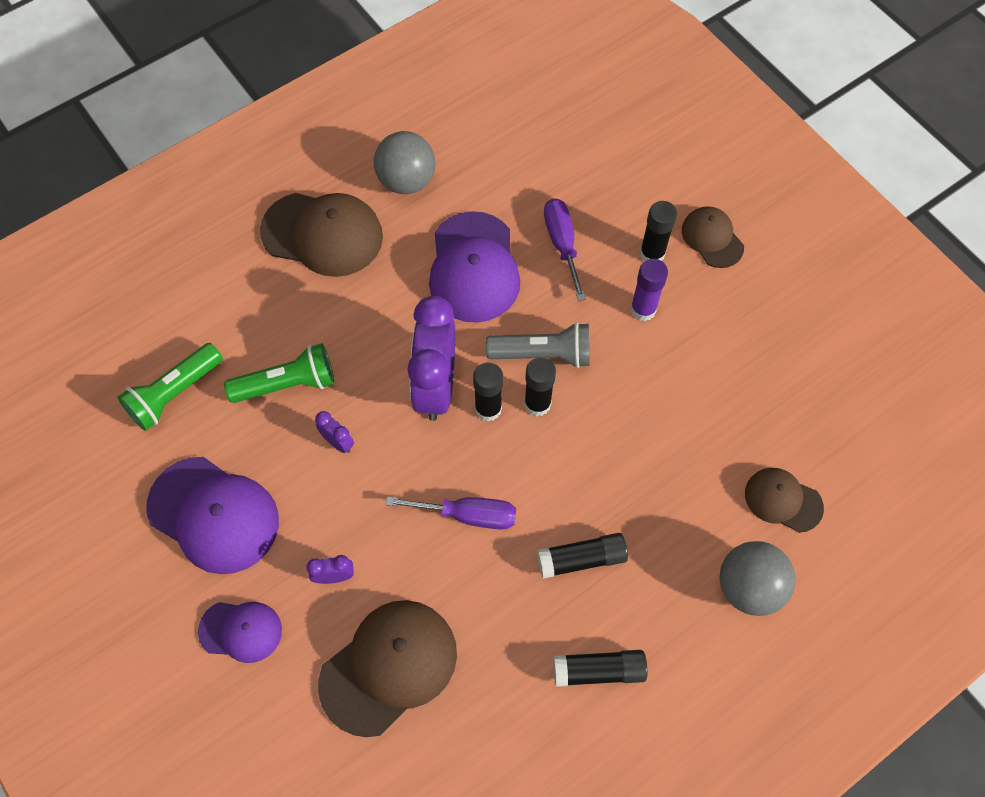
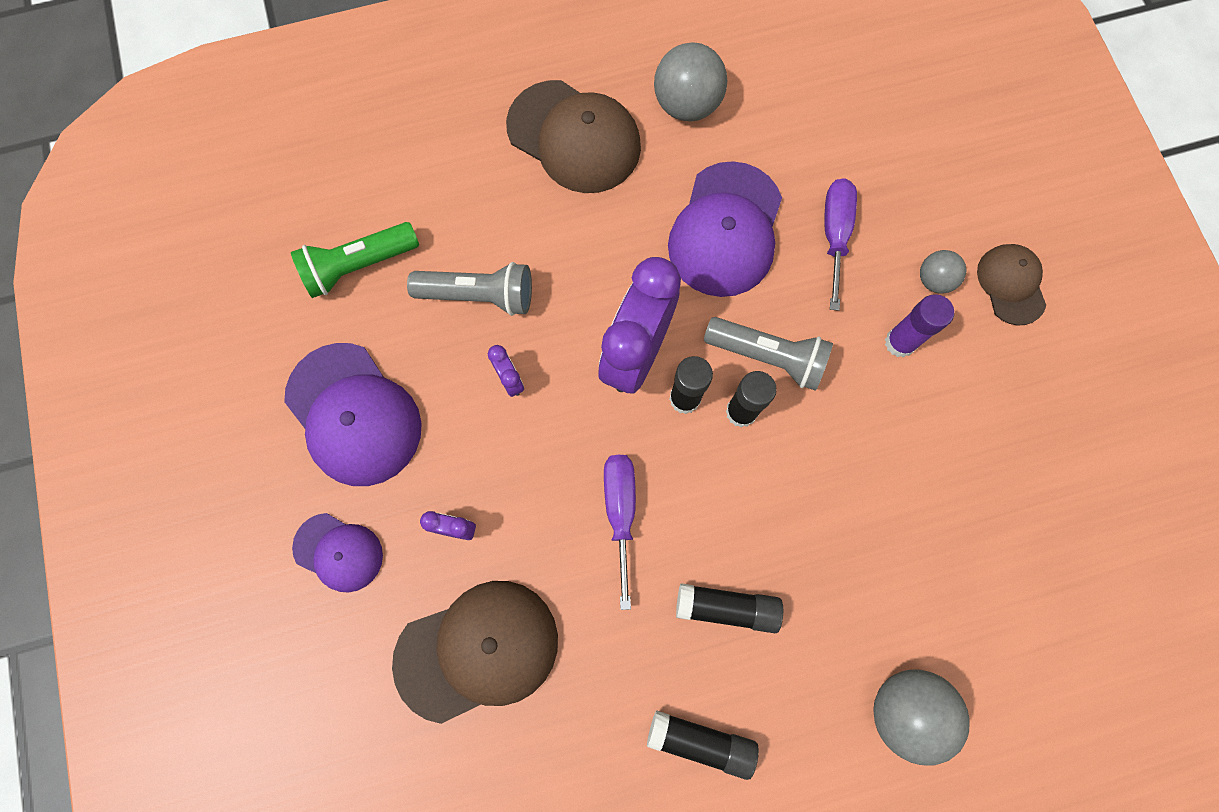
camera: 20 degrees right, 10 degrees up
(287, 384) = (479, 295): green flashlight -> grey flashlight
(468, 515) = (620, 512): purple screwdriver -> purple screwdriver turned 120 degrees counterclockwise
(652, 254) = (934, 280): black glue stick -> grey ball
(783, 500) = (980, 624): brown cap -> none

